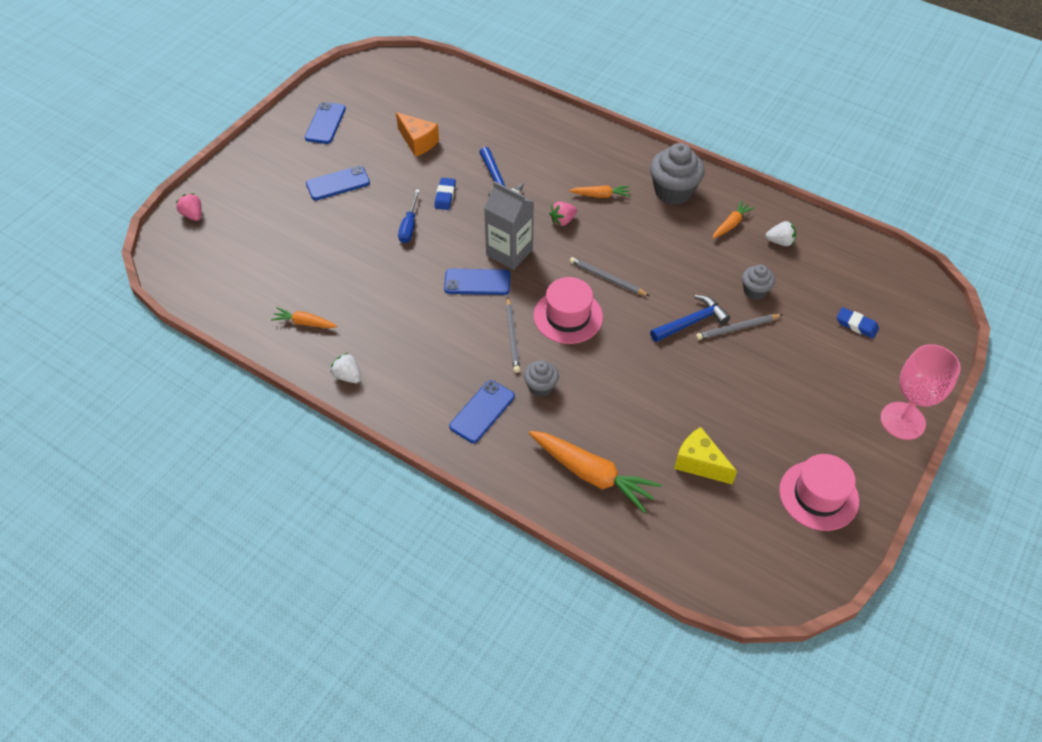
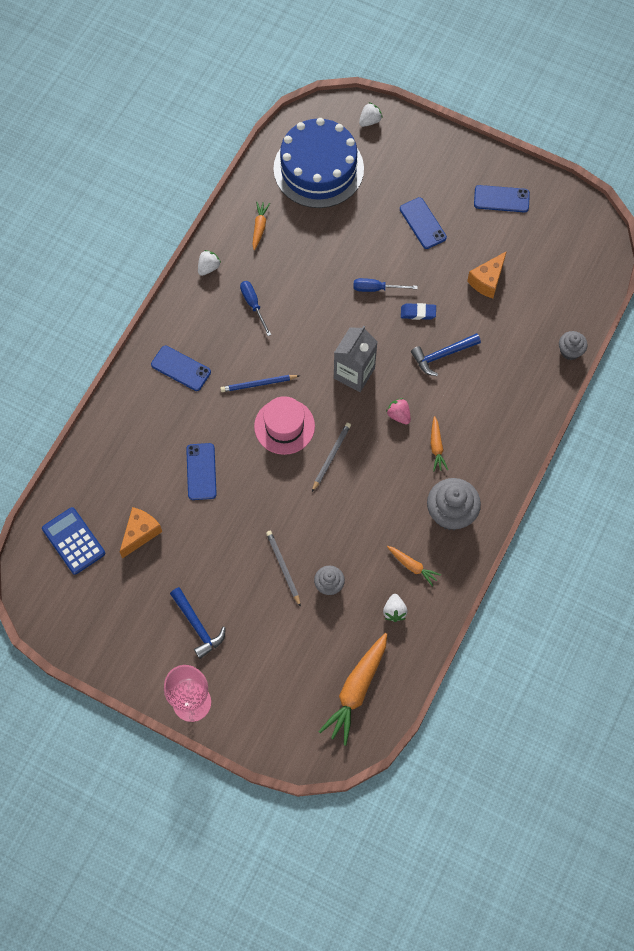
camera: 85 degrees right, 15 degrees up
(193, 215) = (370, 121): pink strawberry -> white strawberry
(241, 263) = (318, 168): none -> blue cake
(408, 335) = (253, 305): none -> blue screwdriver
(477, 282) = (316, 350): blue phone -> blue phone (201, 471)
(512, 336) = (258, 384): grey pencil -> blue pencil
(540, 386) = (208, 410): grey cupcake -> grey cupcake (570, 351)
(592, 474) = (126, 453): orange carrot -> orange carrot (356, 690)
(691, 322) = (287, 528): blue hammer -> blue hammer (197, 626)
(699, 463) = (140, 533): yellow cheese -> orange cheese
(711, 538) = (73, 541): none -> blue calculator
(818, 495) = (114, 625): pink hat -> none
(856, 325) = (296, 673): blue eraser -> none

